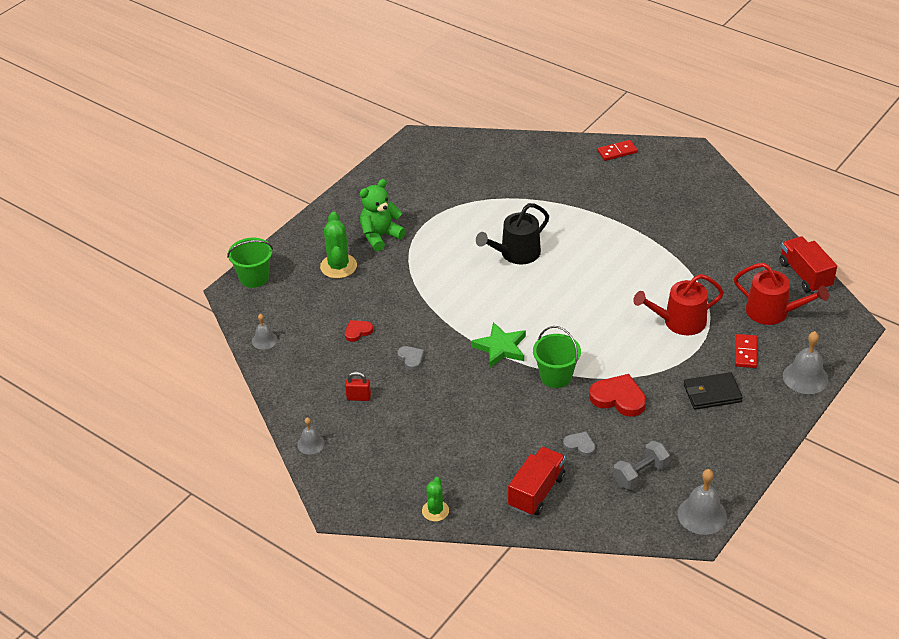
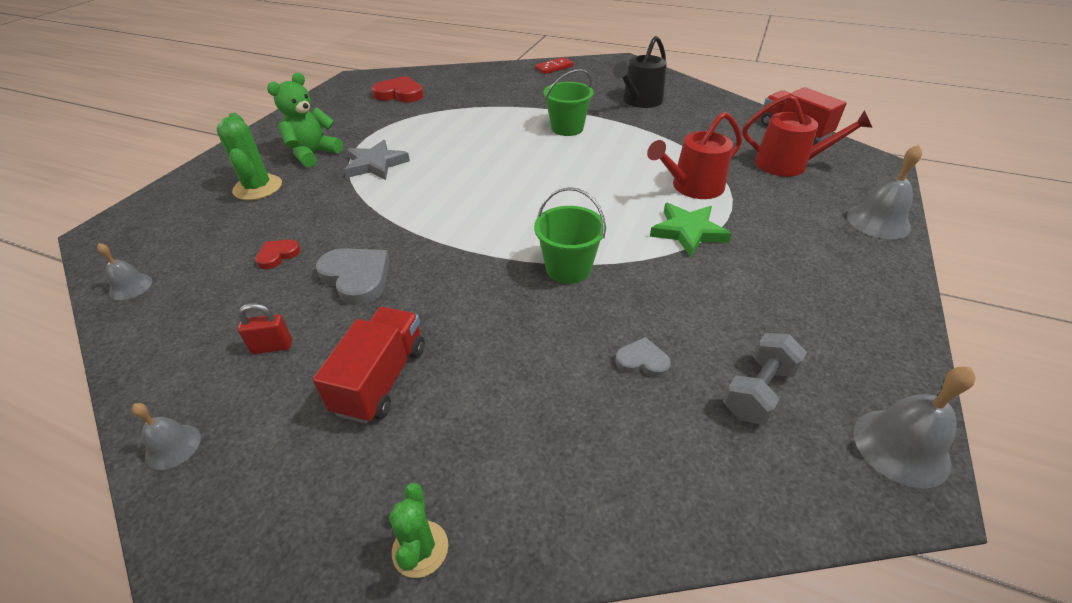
camera: 15 degrees left, 0 degrees up
(254, 277) = (137, 213): green bucket -> green bucket (567, 128)
(411, 358) = (356, 278): grey heart -> grey heart, size x1.80
(430, 256) = (376, 164): none -> grey star
(500, 347) = (482, 245): green star -> green star (688, 232)
(516, 253) = (477, 150): black watering can -> black watering can (640, 101)
(536, 492) = (604, 461): red truck -> red truck (381, 379)
(618, 398) = (666, 282): red heart -> red heart (399, 94)
(712, 393) = (783, 257): black wallet -> none
(746, 352) = (789, 206): red domino -> none

